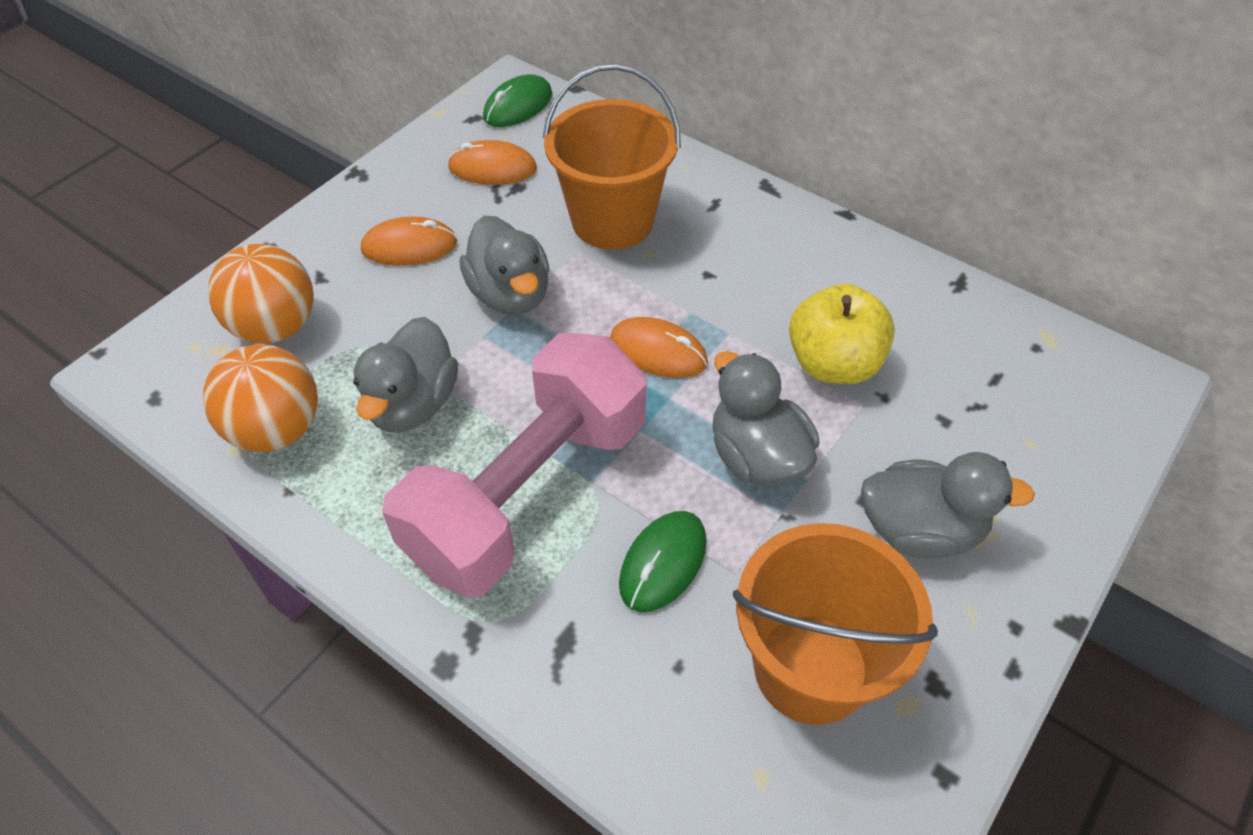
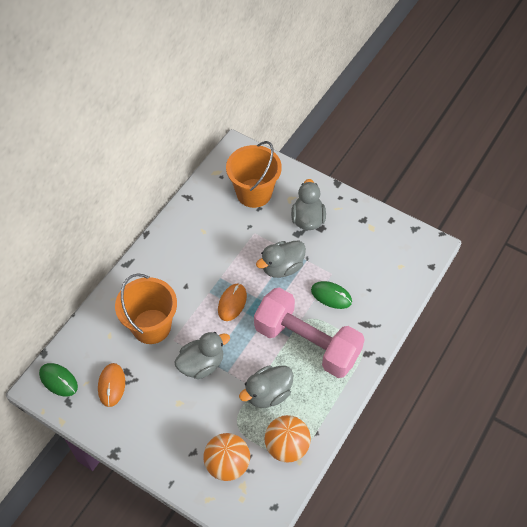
camera: 95 degrees left, 5 degrees up
(409, 246) = (171, 414): orange mouse -> none
(412, 404) = (268, 393): grey duck -> grey duck turned 135 degrees clockwise
(811, 668) = (363, 252): orange bucket -> orange bucket (254, 193)
(833, 364) = (234, 241): yellow apple -> none

